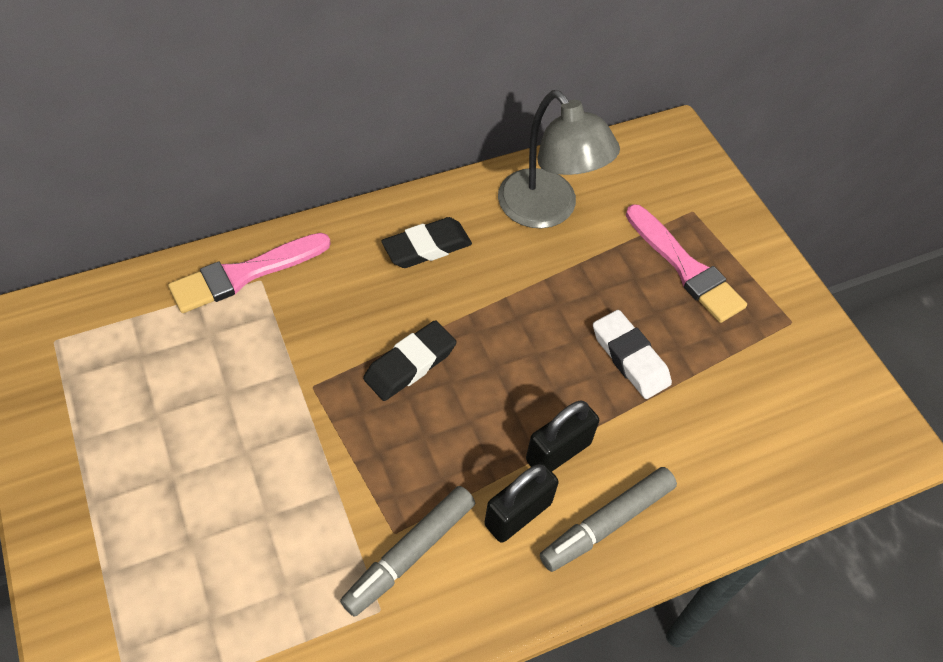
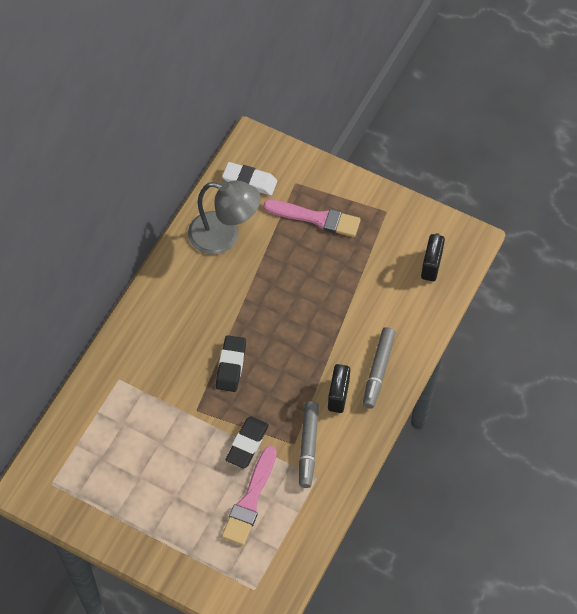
camera: 35 degrees left, 5 degrees up
(244, 274) = (108, 382): pink brush -> pink brush (250, 500)
(427, 247) = (183, 301): black eraser -> black eraser (247, 444)
(558, 452) = (332, 355): black padlock -> black padlock (431, 265)
(630, 358) = (327, 286): white eraser -> white eraser (249, 181)

